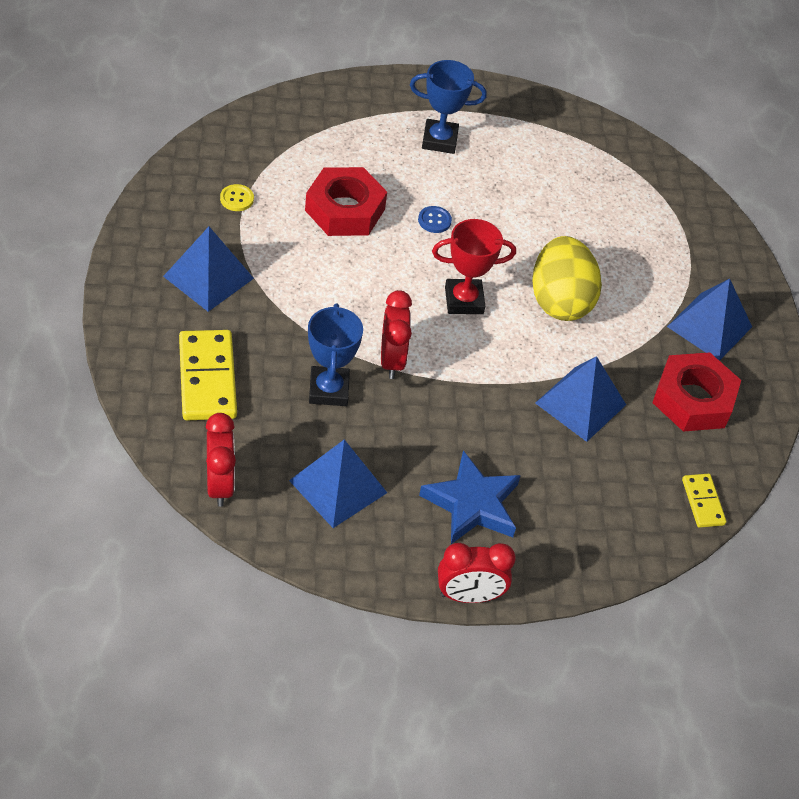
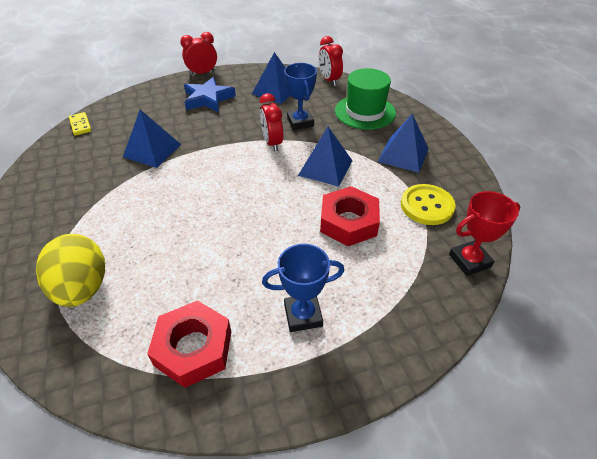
camera: 170 degrees right, 5 degrees down
(207, 378) = (365, 112): yellow domino -> green hat
(237, 199) = (427, 206): yellow button -> yellow button, size x2.03
(434, 220) = (278, 235): blue button -> none
(464, 300) = (238, 185): red trophy -> red trophy (469, 261)
(560, 301) = (169, 204): yellow egg -> yellow egg (83, 288)
(693, 399) = (75, 170): red nut -> red nut (193, 348)
(709, 326) = (52, 218): blue pyramid -> blue pyramid (325, 167)

